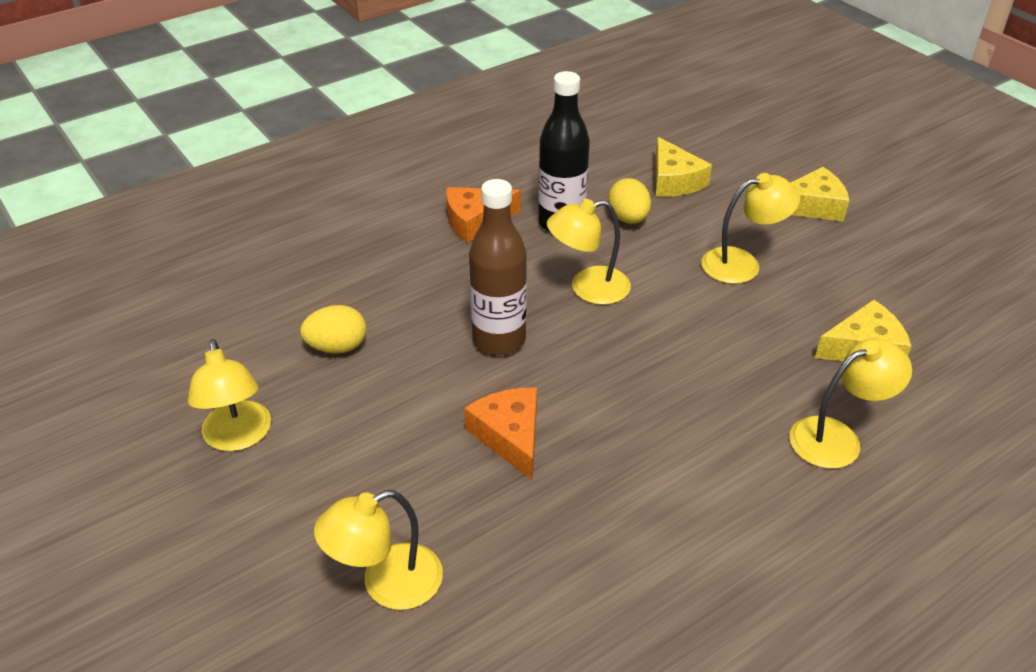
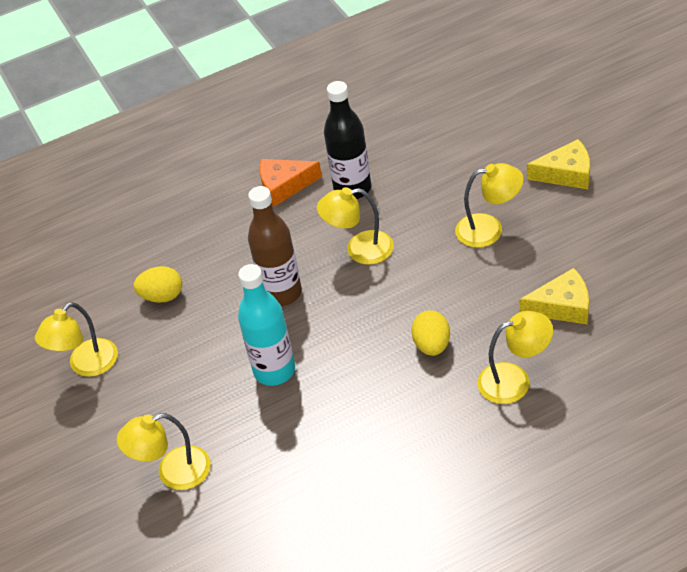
camera: 15 degrees right, 5 degrees up
(238, 437) = (86, 365): yellow lamp -> yellow lamp turned 45 degrees clockwise
(509, 436) = (274, 371): orange cheese -> turquoise bottle
(628, 219) = (408, 185): yellow egg -> yellow egg (432, 345)
(674, 180) = (456, 147): yellow cheese -> none

